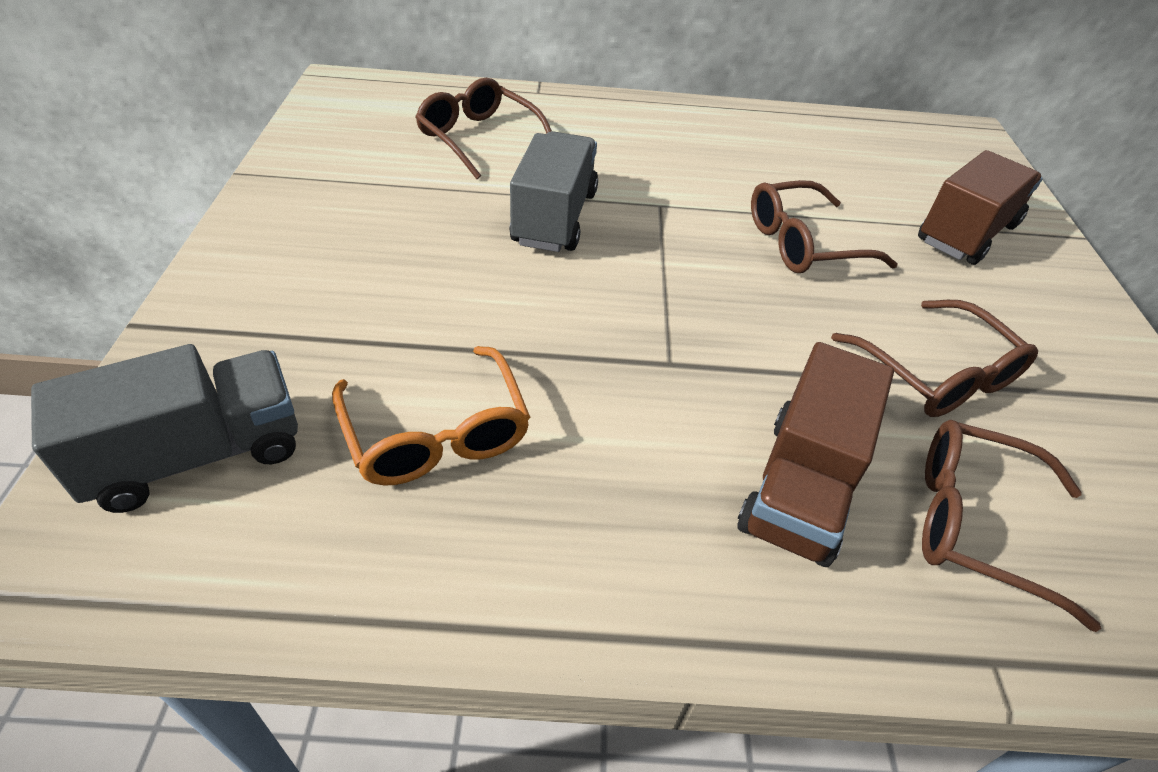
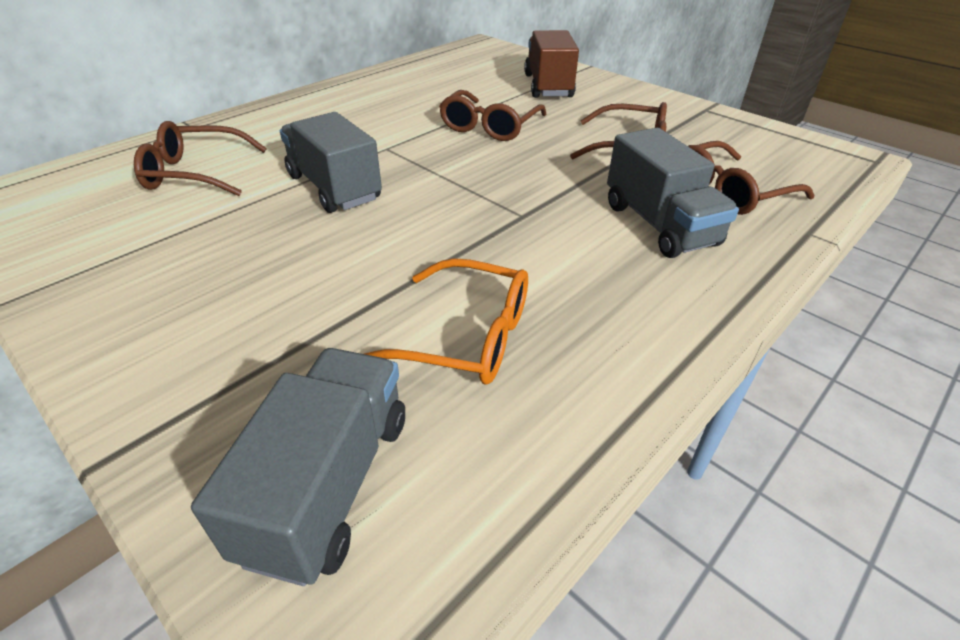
camera: 45 degrees left, 5 degrees down
(800, 486) = (659, 225): brown truck -> grey truck

